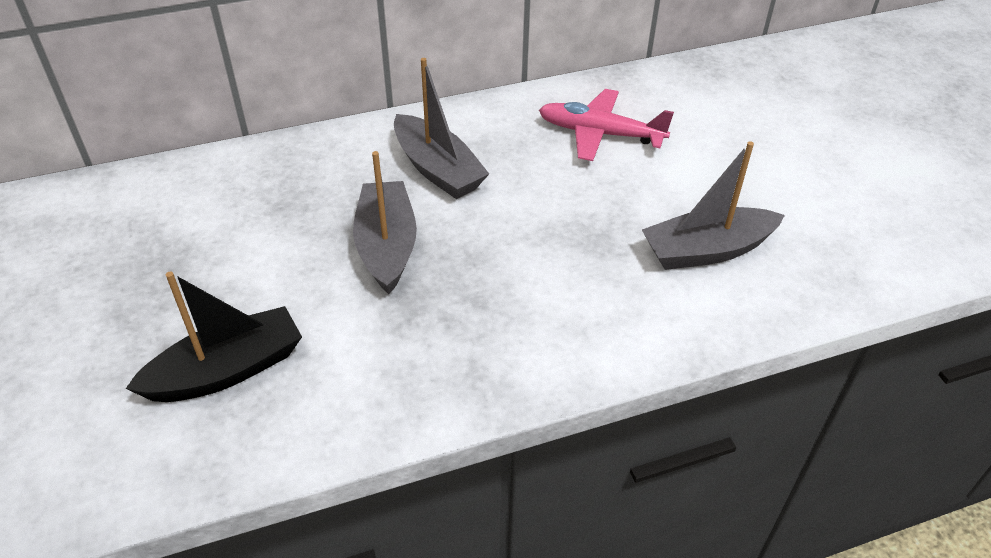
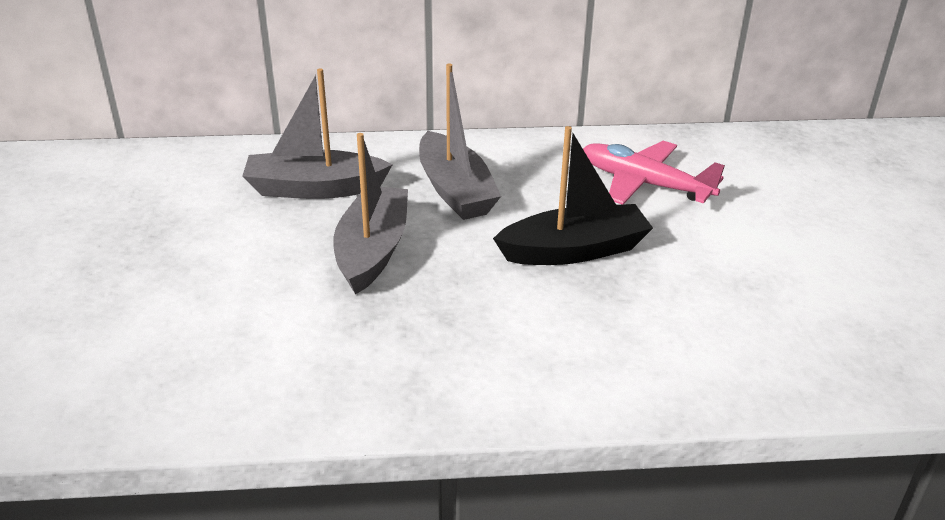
camera: 15 degrees right, 10 degrees down
(227, 370) = (162, 333): black boat -> black boat (574, 250)
(707, 250) = (725, 313): grey boat -> grey boat (315, 188)

